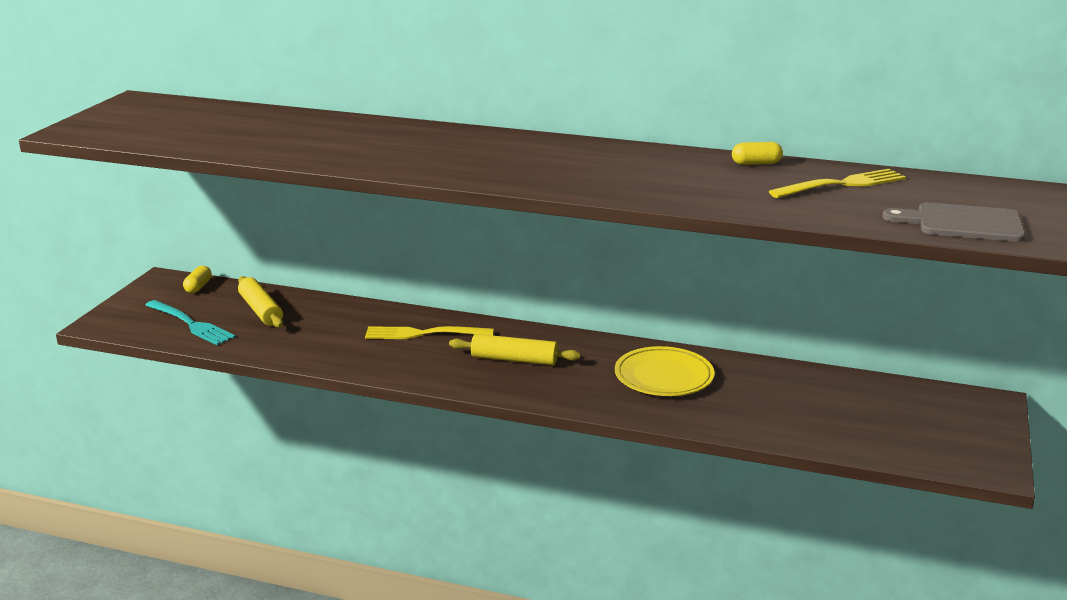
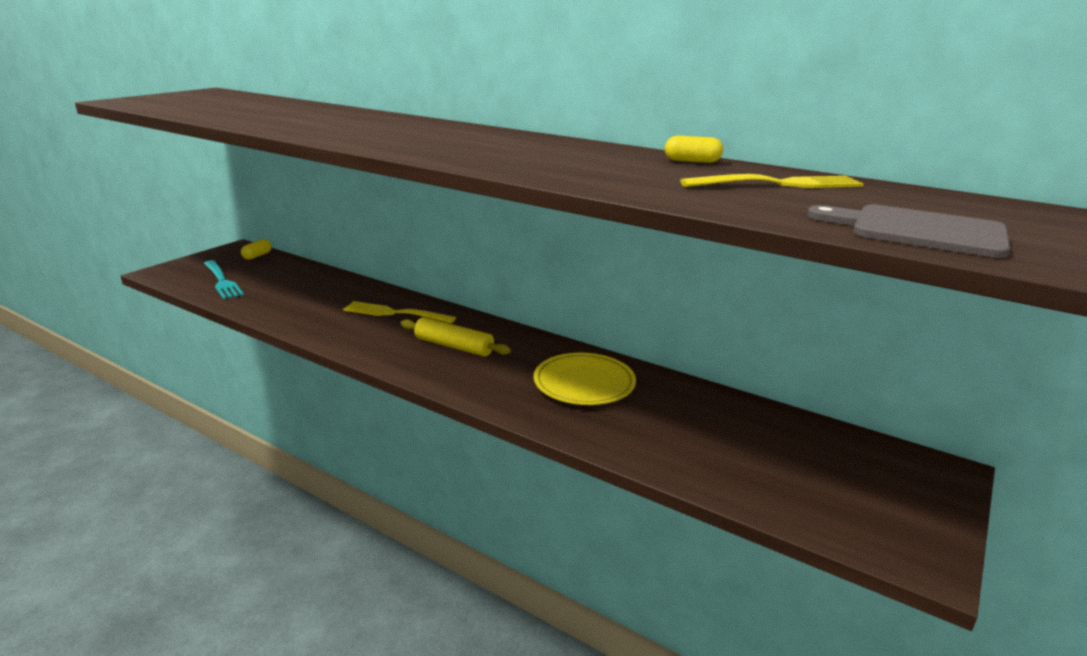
camera: 15 degrees right, 0 degrees up
(261, 310) = (284, 278): yellow rolling pin -> none

